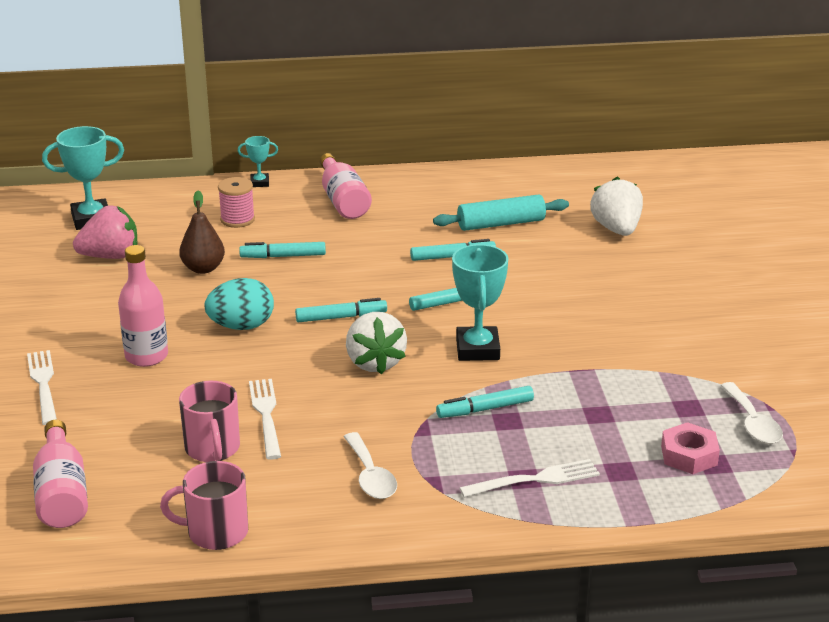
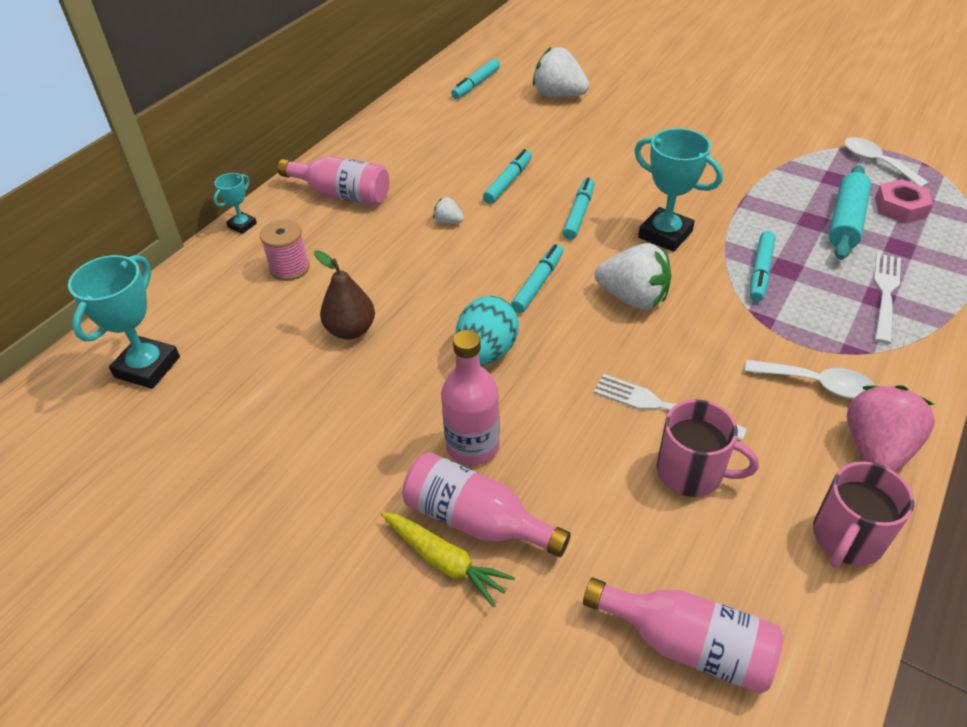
camera: 50 degrees left, 15 degrees up
(43, 384) = (445, 561): white fork -> yellow carrot
(85, 382) = (476, 520): none -> pink bottle
(111, 256) = (242, 386): pink strawberry -> pink strawberry (876, 449)
(283, 256) = (392, 270): turquoise marker -> turquoise marker (476, 84)
(367, 253) = (448, 222): none -> white strawberry
(501, 224) = (486, 137): turquoise rolling pin -> turquoise rolling pin (846, 221)
(752, 423) = (876, 163): white spoon -> white spoon turned 150 degrees counterclockwise

